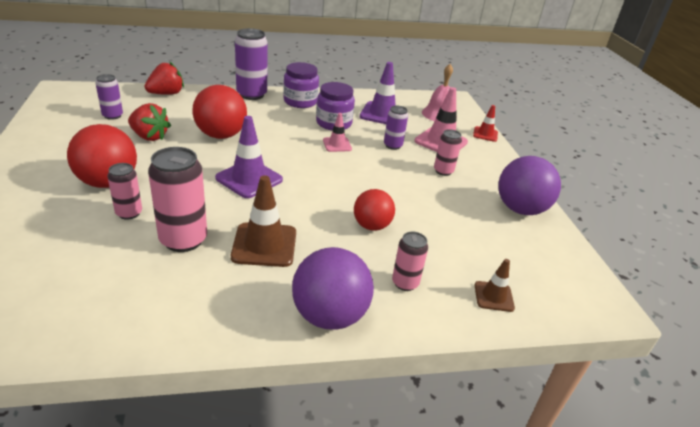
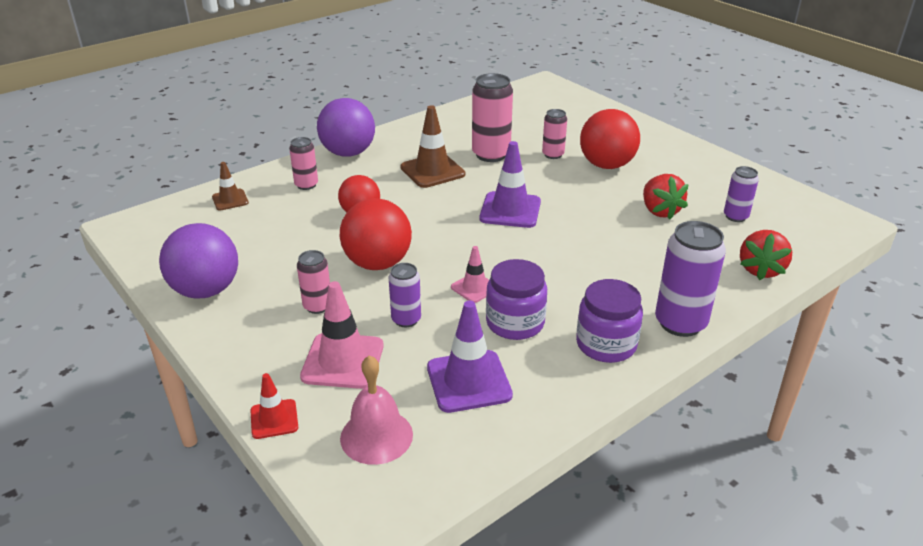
camera: 155 degrees right, 0 degrees up
(149, 136) = (659, 211): red strawberry -> red strawberry turned 105 degrees counterclockwise
(221, 135) = (605, 242): red ball -> red ball (377, 263)

